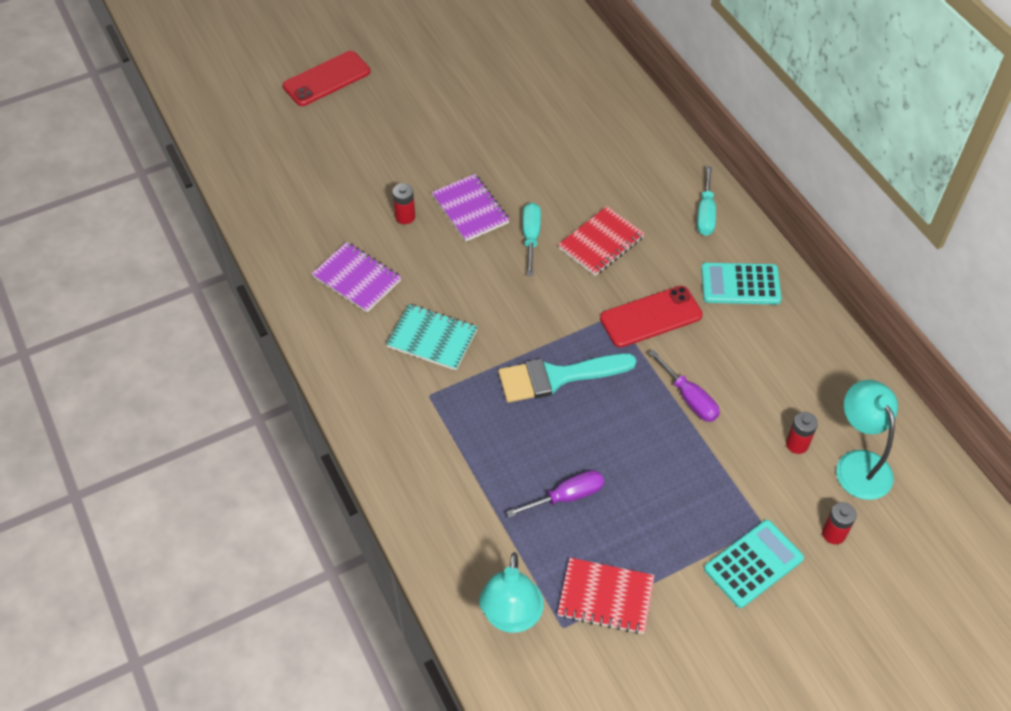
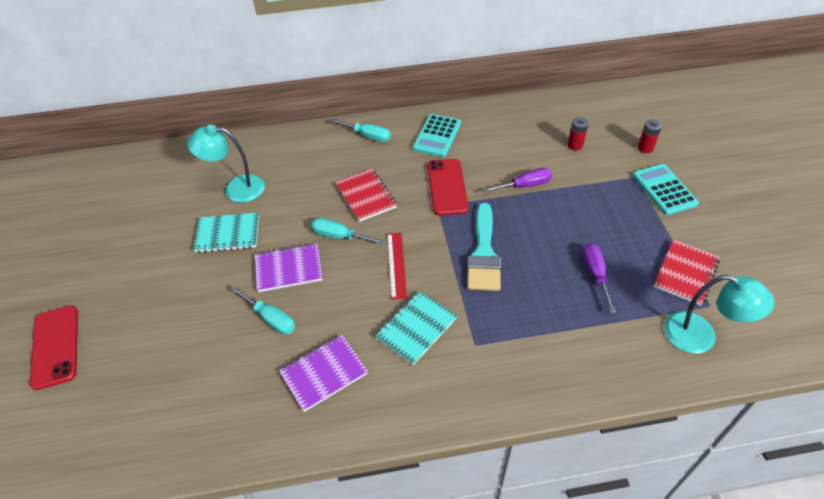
camera: 70 degrees left, 5 degrees down
(405, 217) = (270, 318): red battery -> turquoise screwdriver
(497, 144) = (228, 234): none -> turquoise notebook
(510, 299) = (396, 265): none -> red ruler
(858, 464) = (595, 123): turquoise lamp -> turquoise lamp (236, 188)

